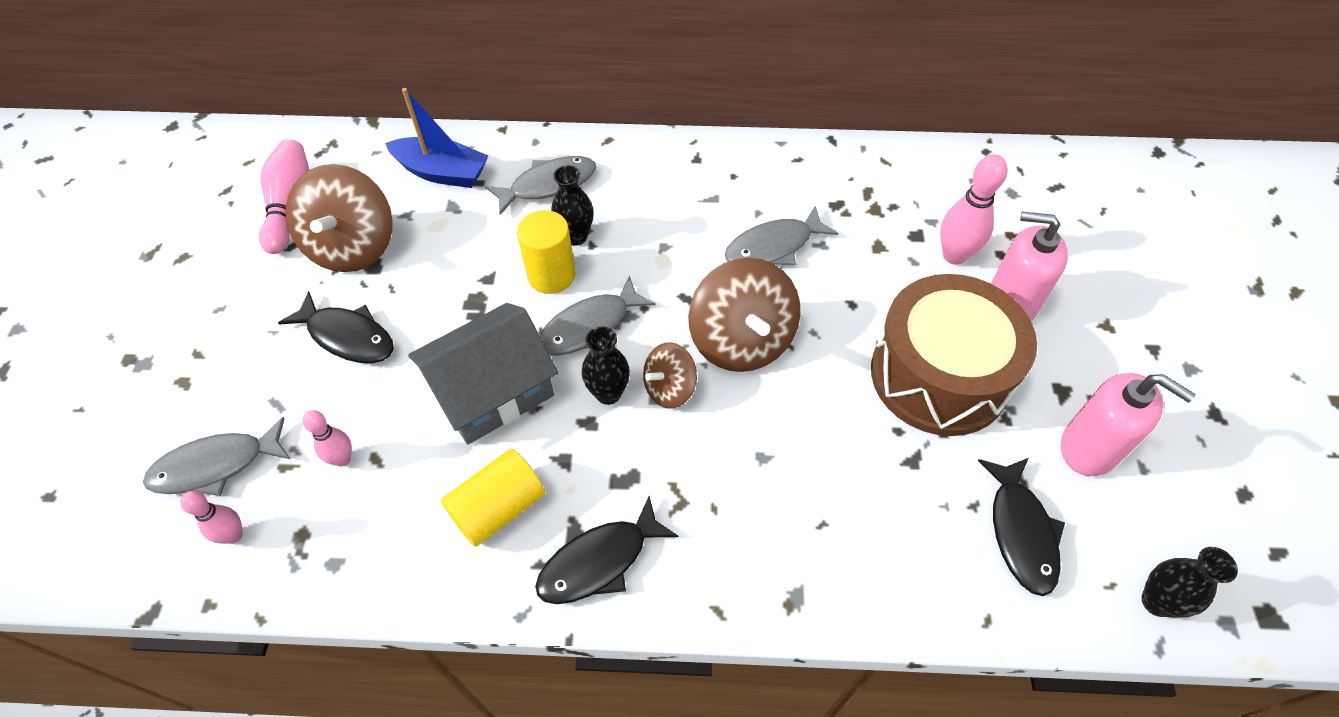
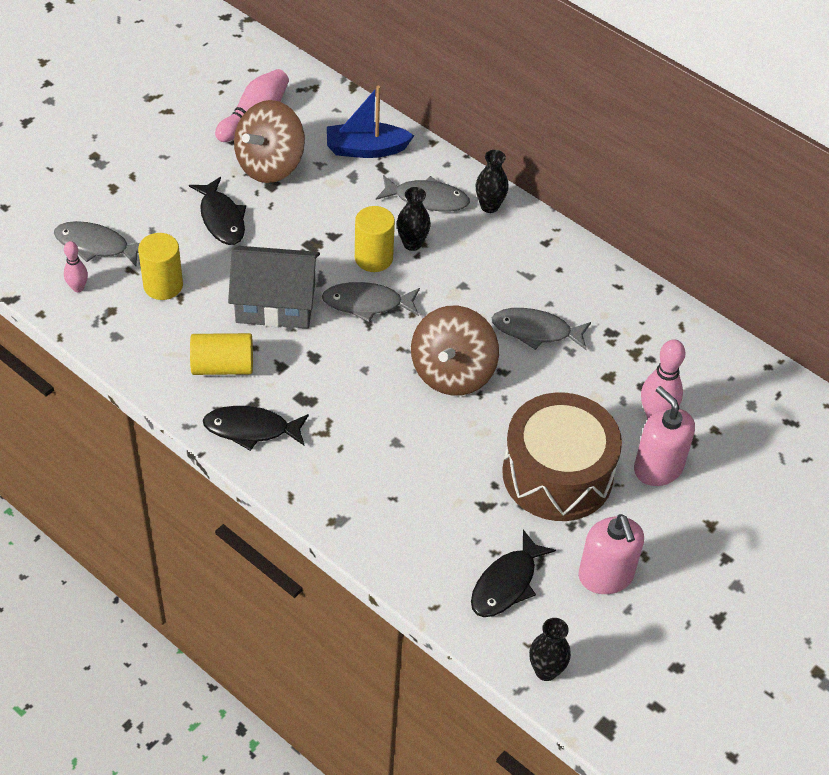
camera: 35 degrees right, 5 degrees down
(343, 459) = (163, 285): pink bowling pin -> yellow cylinder
(442, 172) = (366, 149): blue boat -> blue boat turned 120 degrees clockwise
(608, 393) = (341, 348): black vase -> black vase (489, 206)
(669, 388) = (380, 369): brown spinning top -> none

